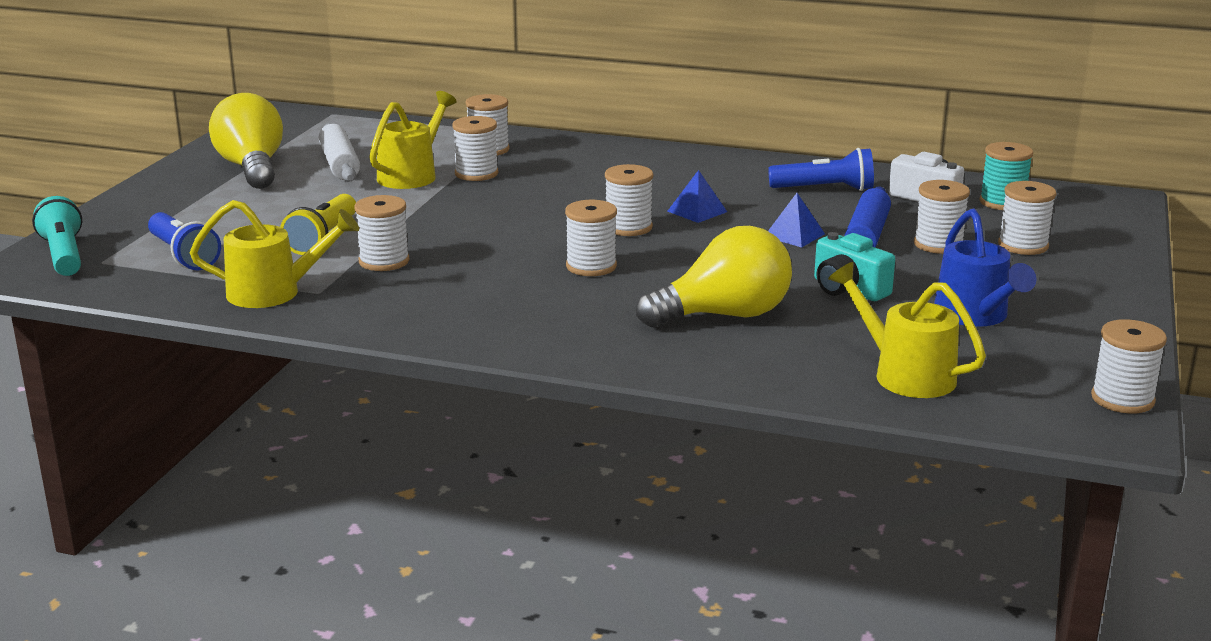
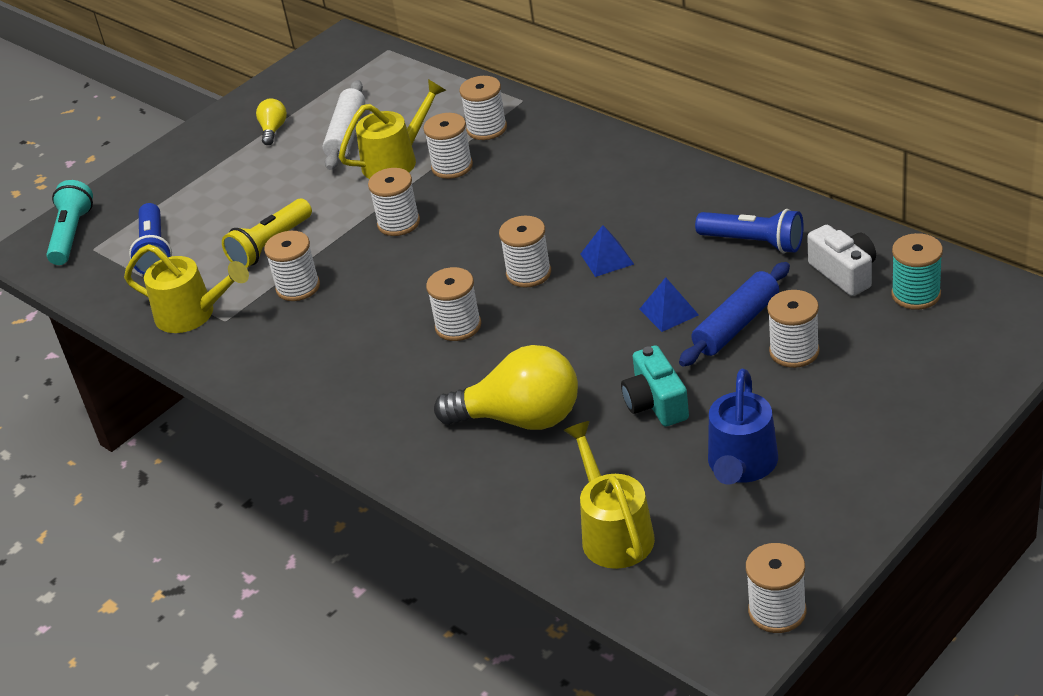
camera: 30 degrees right, 15 degrees up
(252, 168) = (273, 130): yellow light bulb -> yellow light bulb, size x0.46
(1023, 245) = (877, 369): white spool -> white spool (398, 223)

